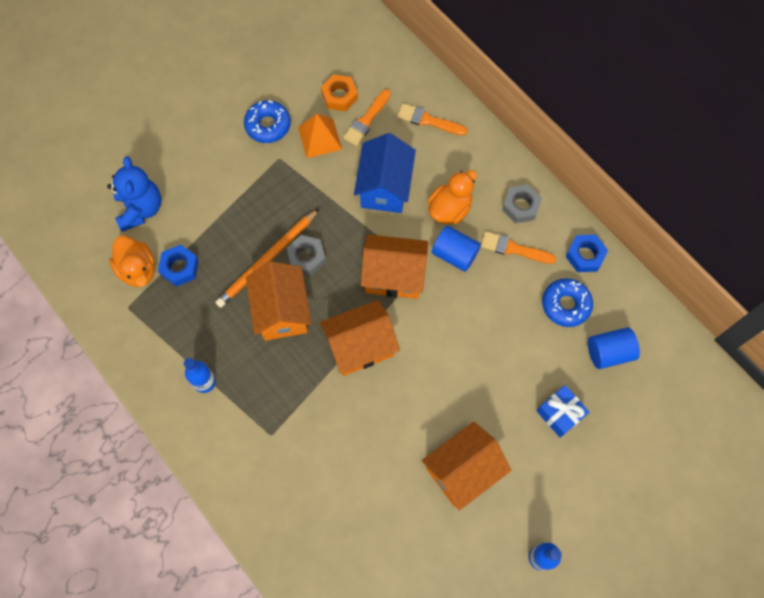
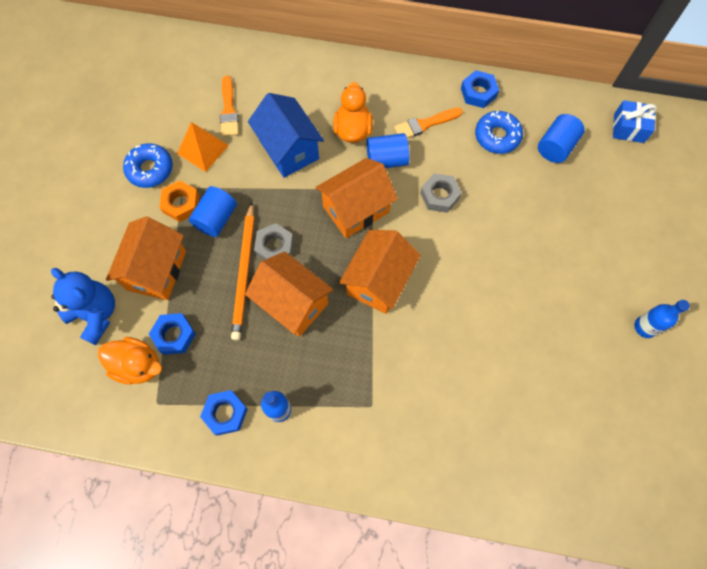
camera: 40 degrees left, 0 degrees up
(166, 353) = (225, 413): none -> blue nut
(283, 202) = (216, 219): none -> blue cylinder
(339, 96) = (190, 107): orange nut -> orange nut (181, 204)
(428, 120) = (277, 77): orange brush -> none
(463, 470) = (537, 311): orange house -> orange house (157, 270)
(521, 206) = (402, 91): grey nut -> grey nut (439, 196)
(560, 414) = (563, 215): blue gift -> blue gift (629, 128)

